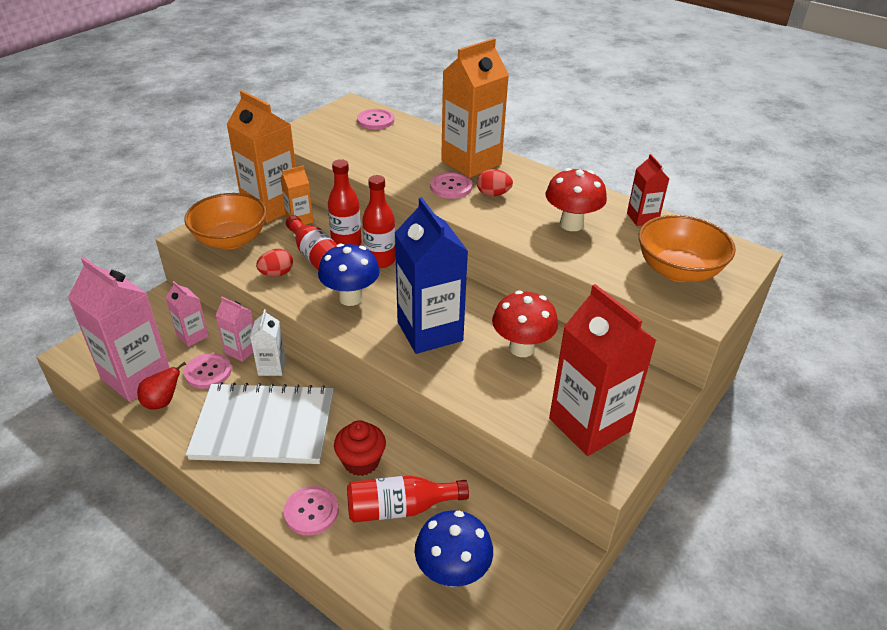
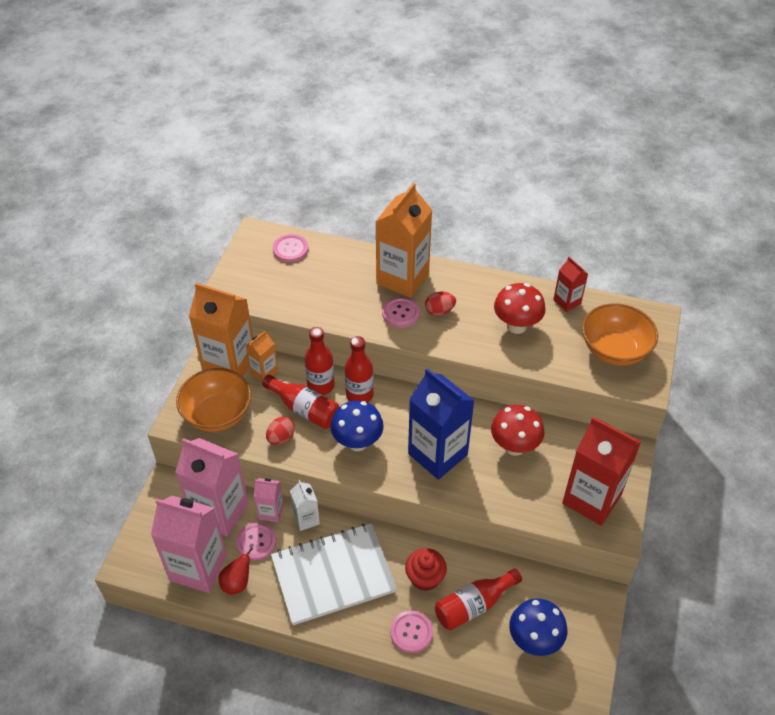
camera: 20 degrees left, 10 degrees up
(192, 336) = (220, 512): pink carton -> pink carton, size x2.01

